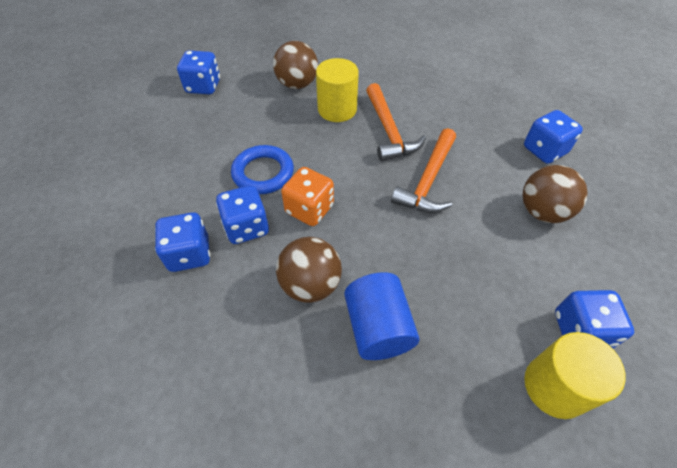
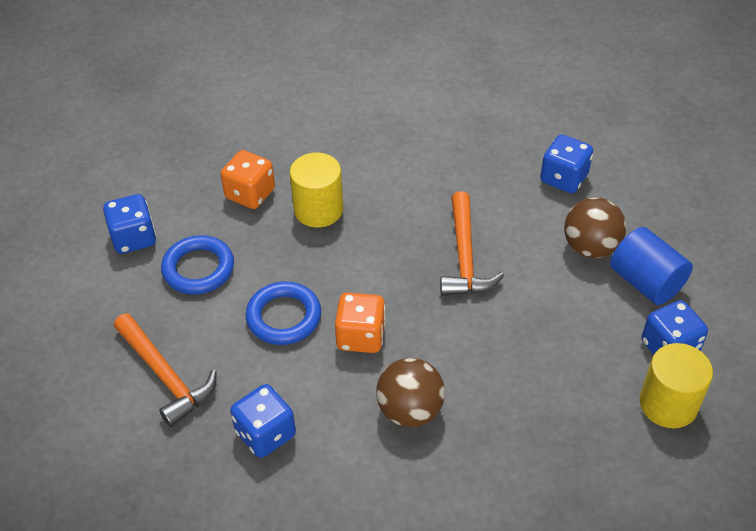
camera: 25 degrees left, 5 degrees down
(229, 119) = (198, 269): none -> blue ring
(246, 227) = (307, 382): blue dice -> none
(297, 84) = (250, 194): brown ball -> orange dice
(378, 327) = (496, 421): blue cylinder -> blue cylinder (646, 282)
(388, 130) = (392, 215): orange hammer -> orange hammer (165, 375)

